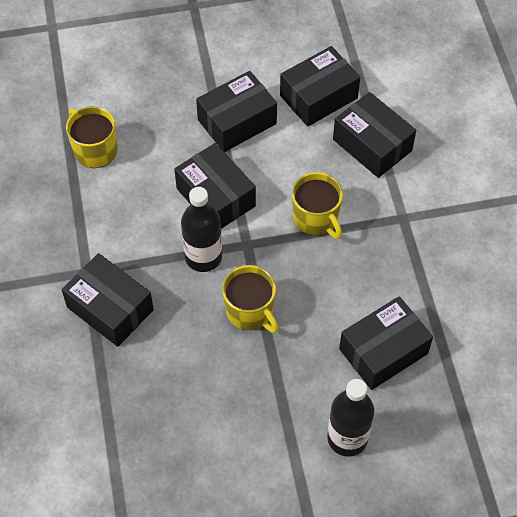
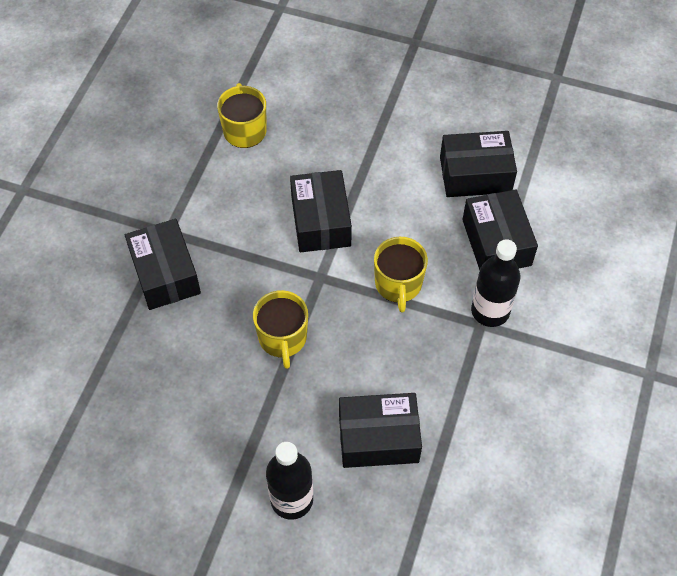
camera: 30 degrees right, 0 degrees up
(203, 257) = (274, 269): black bottle -> black bottle (490, 311)
(237, 122) = (385, 163): black box -> none

